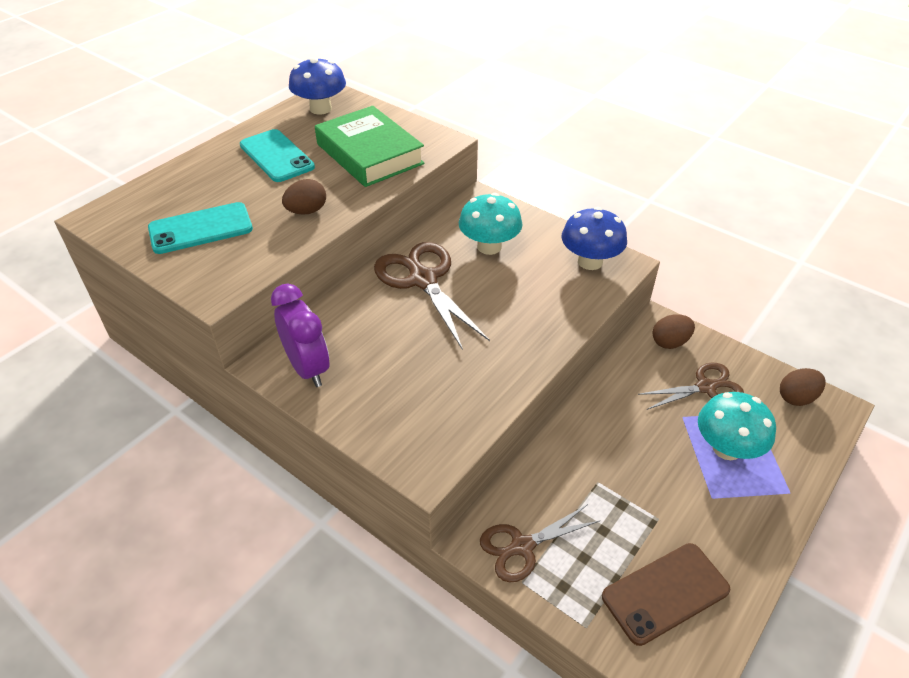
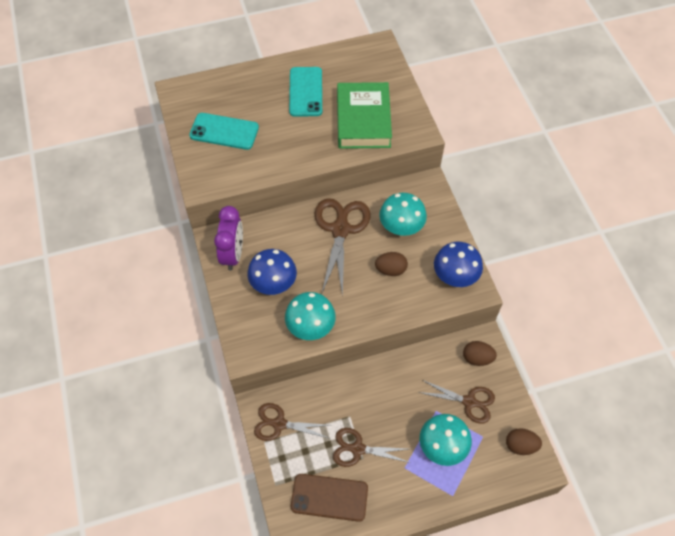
camera: 35 degrees right, 15 degrees up
(307, 211) = (290, 150): brown egg -> brown egg (390, 270)
(320, 109) = (363, 60): blue mushroom -> blue mushroom (273, 283)
(480, 392) = (310, 326): none -> turquoise mushroom
(642, 512) = (358, 449): none -> brown scissors

